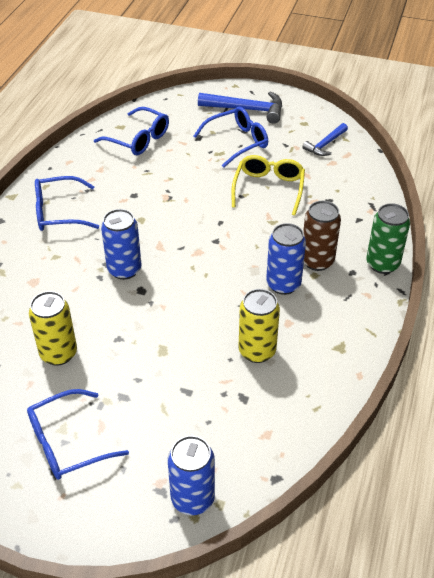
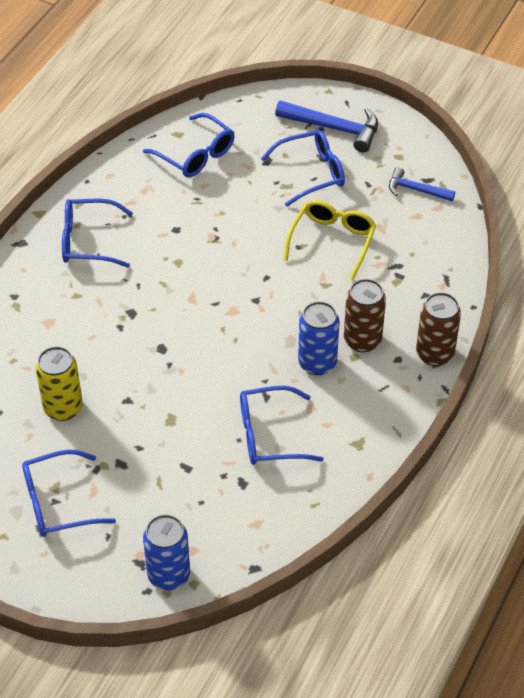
camera: 10 degrees right, 5 degrees up
(124, 269) = (148, 321): blue can -> none
(257, 351) = (269, 435): yellow can -> blue glasses
(325, 144) = (416, 190): blue hammer -> blue hammer turned 60 degrees clockwise
(382, 264) = (434, 354): green can -> brown can

